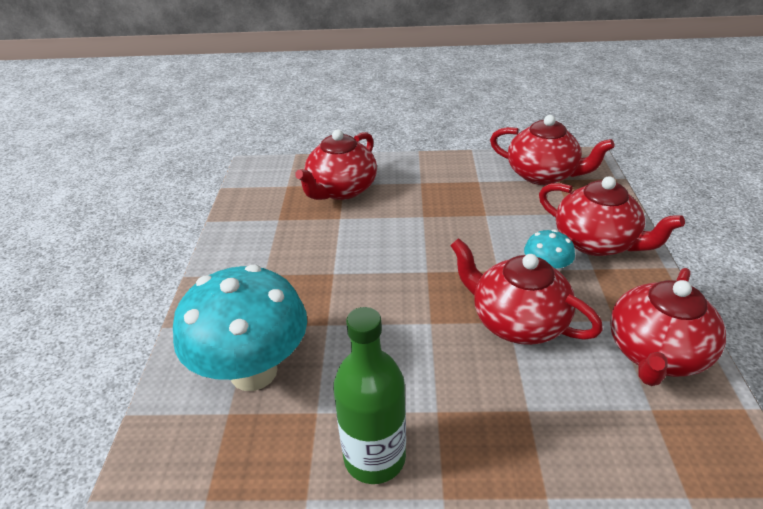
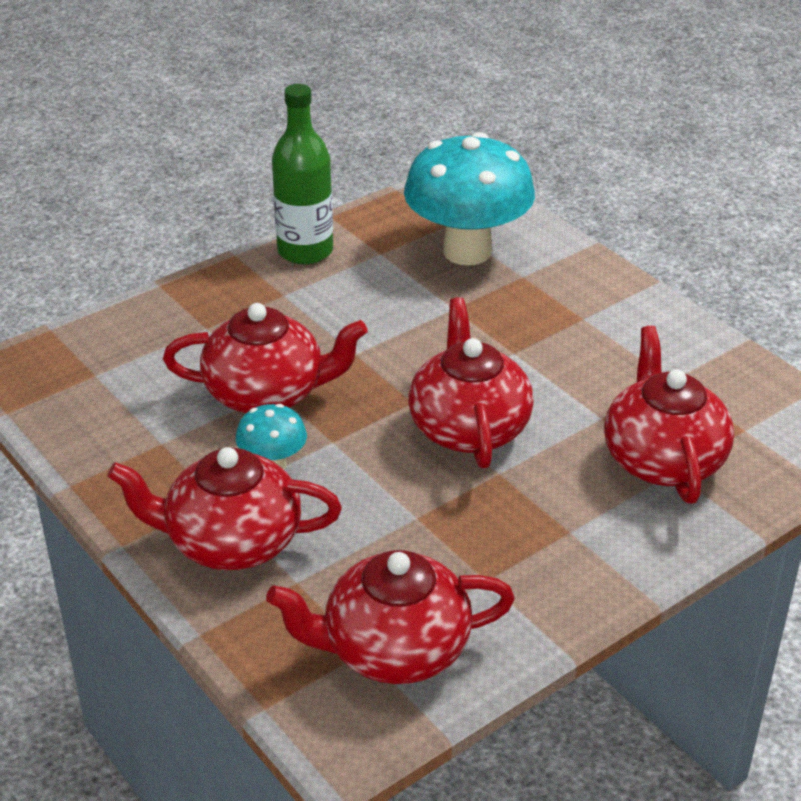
camera: 140 degrees right, 0 degrees up
(656, 353) = (104, 426): red teapot -> red teapot (468, 427)

